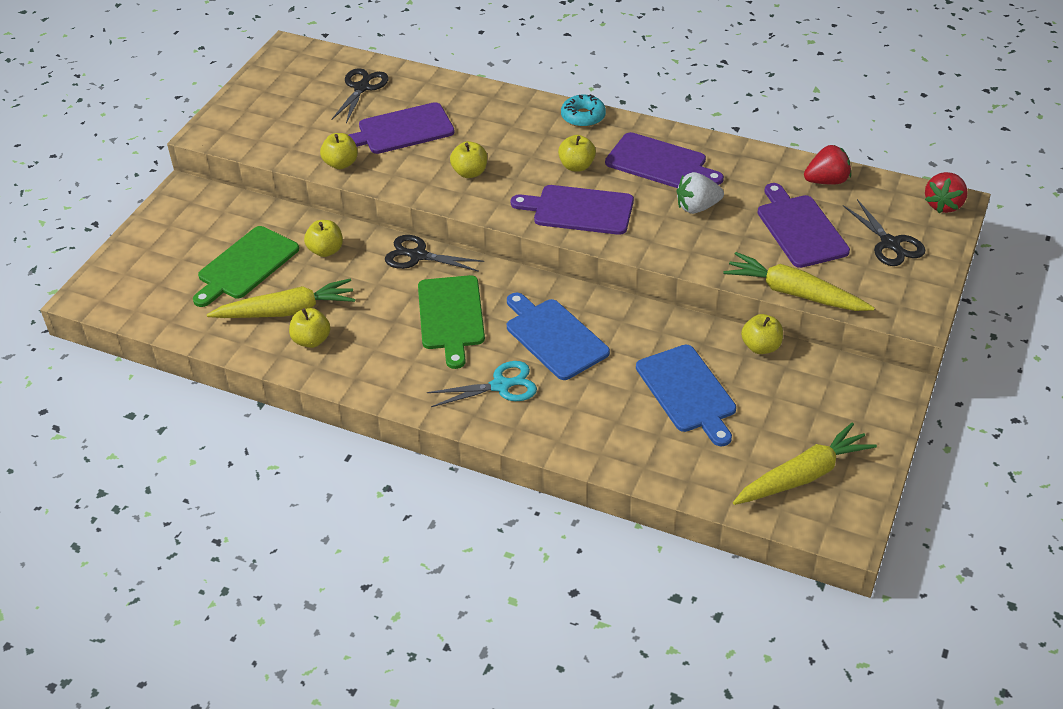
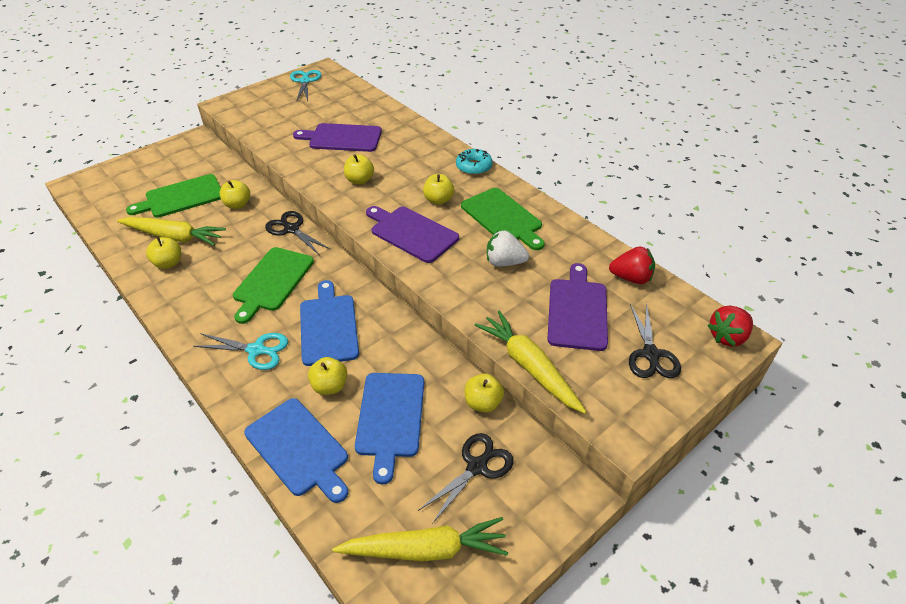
camera: 25 degrees right, 0 degrees up
(282, 71) = (305, 81): none -> turquoise scissors
(341, 164) = (283, 147): yellow apple -> yellow apple (330, 386)
(362, 87) = (343, 104): black scissors -> black scissors (477, 466)
(625, 449) = (298, 449): none -> blue cutting board
(659, 163) = (503, 218): purple cutting board -> green cutting board

